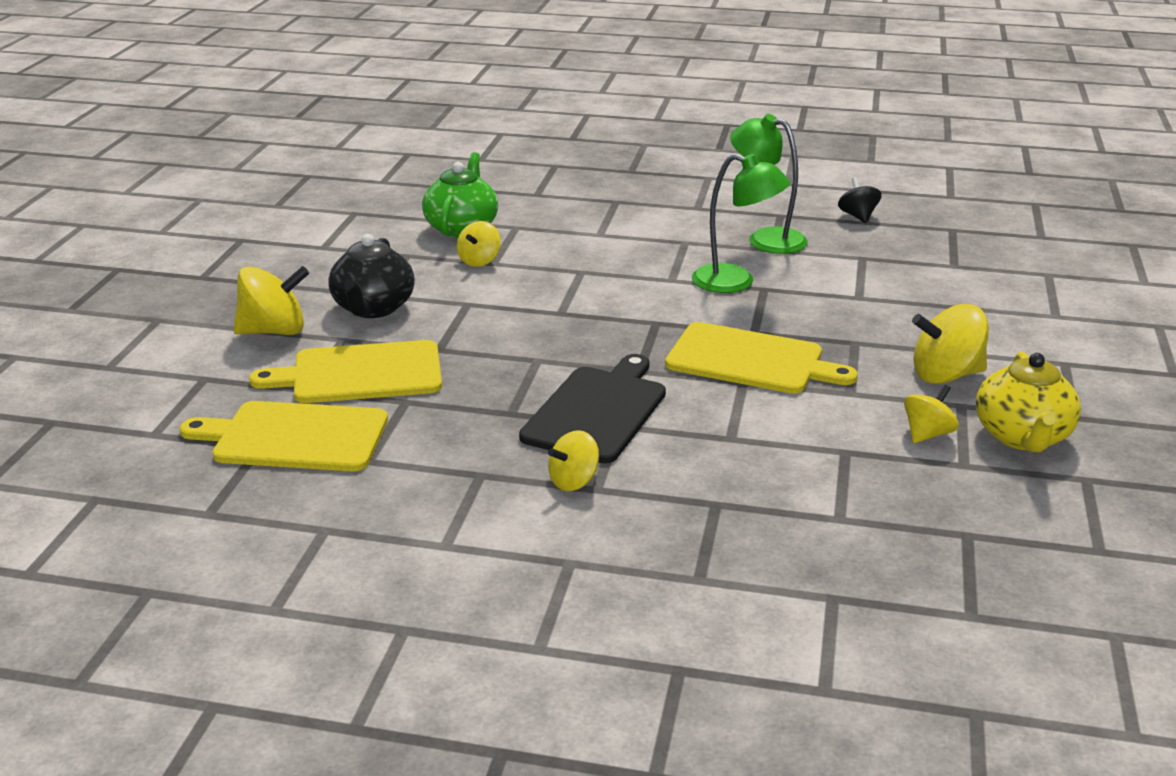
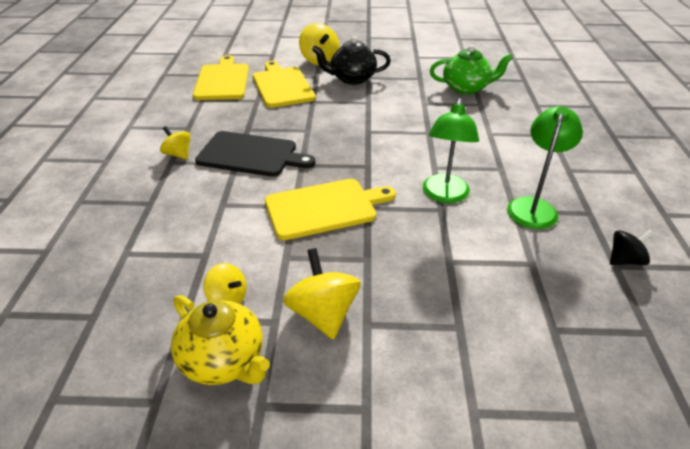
camera: 80 degrees right, 10 degrees up
(479, 261) = (424, 99): yellow spinning top -> none
(751, 360) = (324, 208): yellow cutting board -> yellow cutting board turned 120 degrees counterclockwise
(1022, 437) = (224, 360): yellow teapot -> yellow teapot turned 135 degrees counterclockwise

